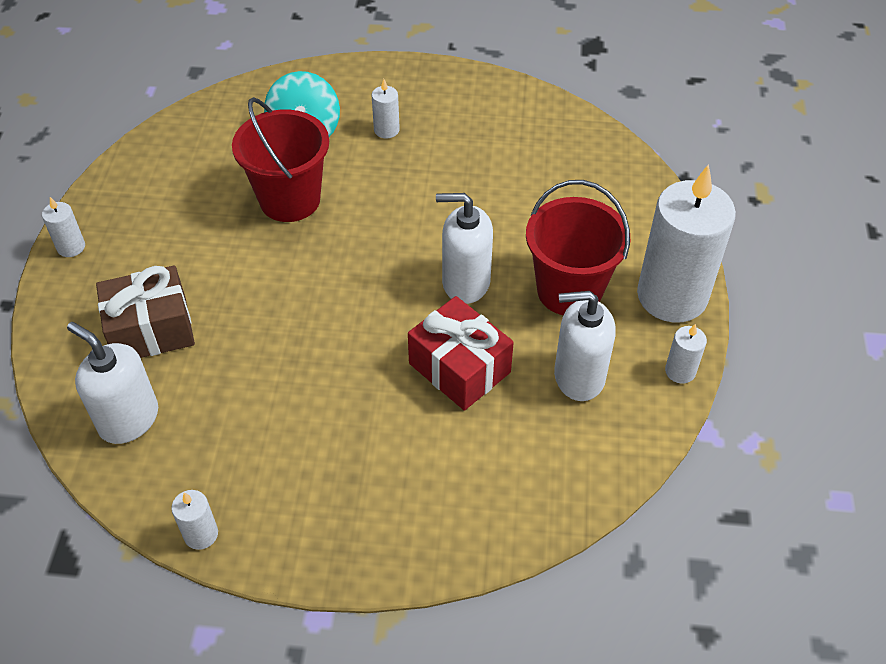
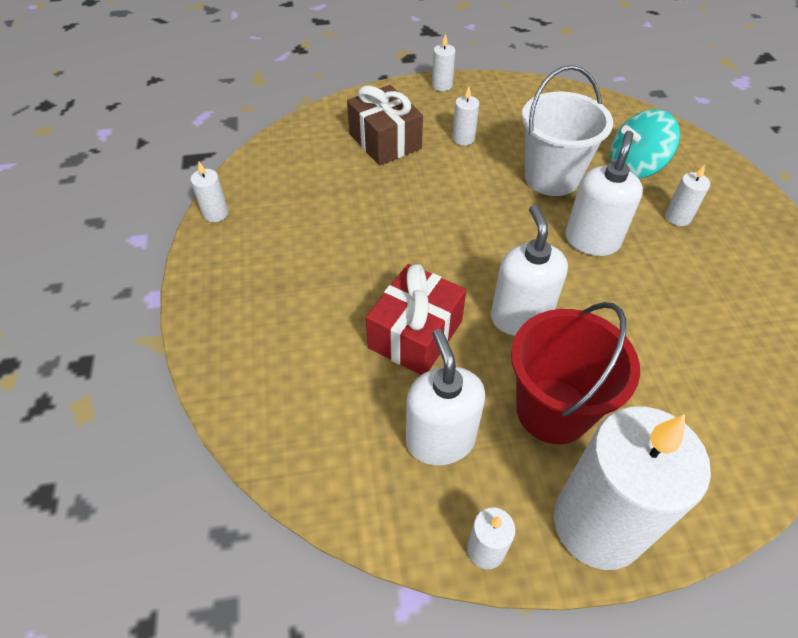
camera: 75 degrees right, 0 degrees up
(128, 419) = (304, 153): white soap dispenser -> white soap dispenser (592, 240)
(187, 254) = (463, 139): none -> white candle
(290, 200) = (551, 177): red bucket -> white bucket

